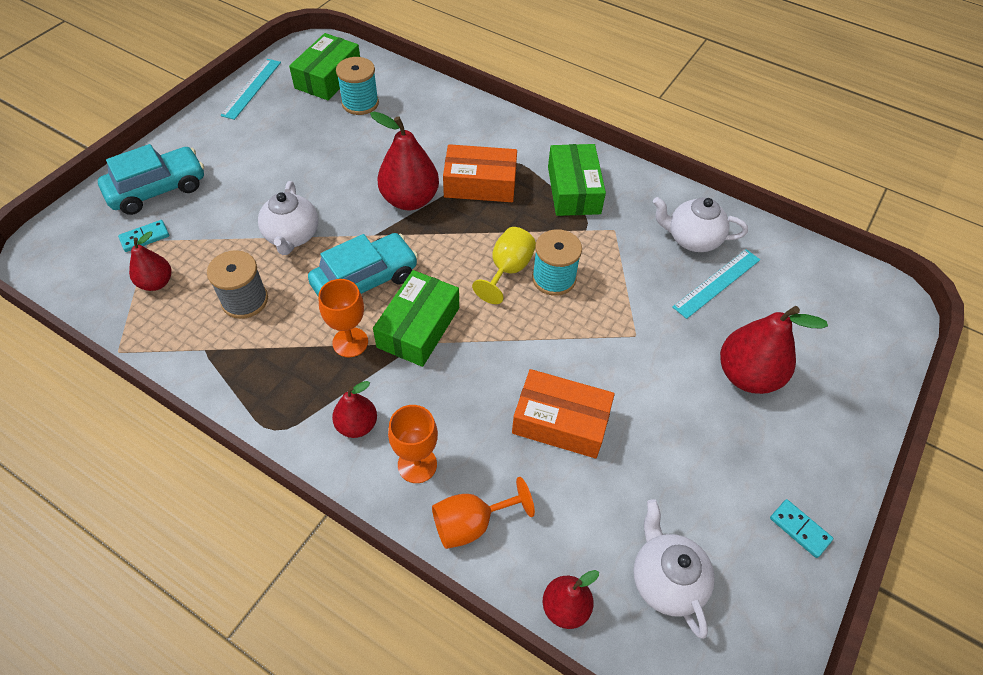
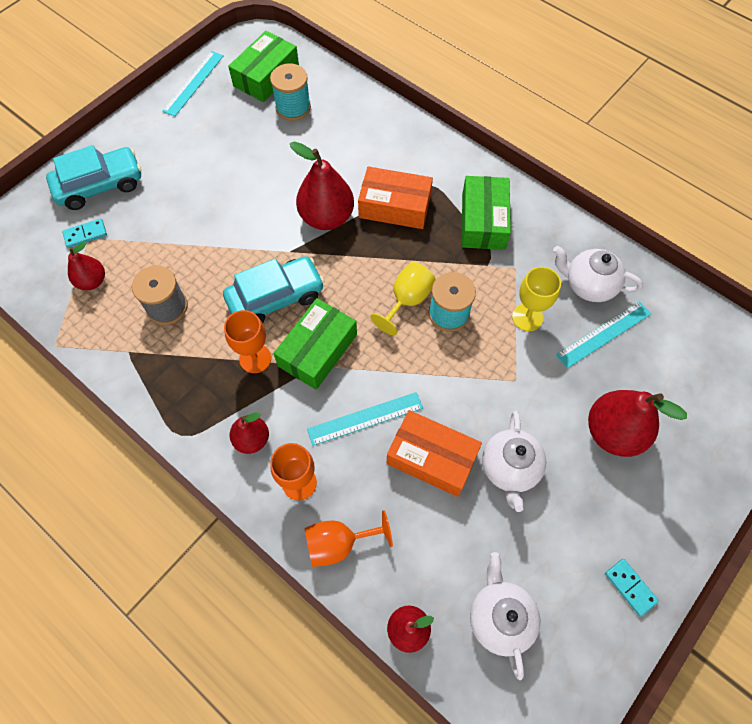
camera: 10 degrees right, 10 degrees up
(292, 236) = (215, 246): white teapot -> white teapot (509, 468)
(481, 390) = (365, 418): none -> turquoise ruler
(636, 274) = (527, 317): none -> yellow goblet

